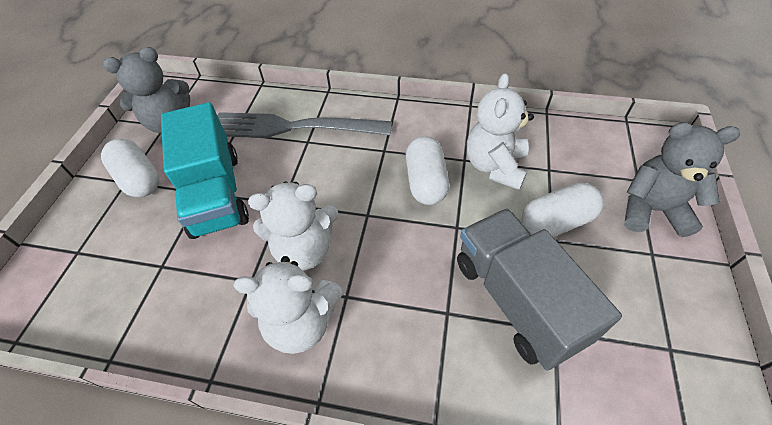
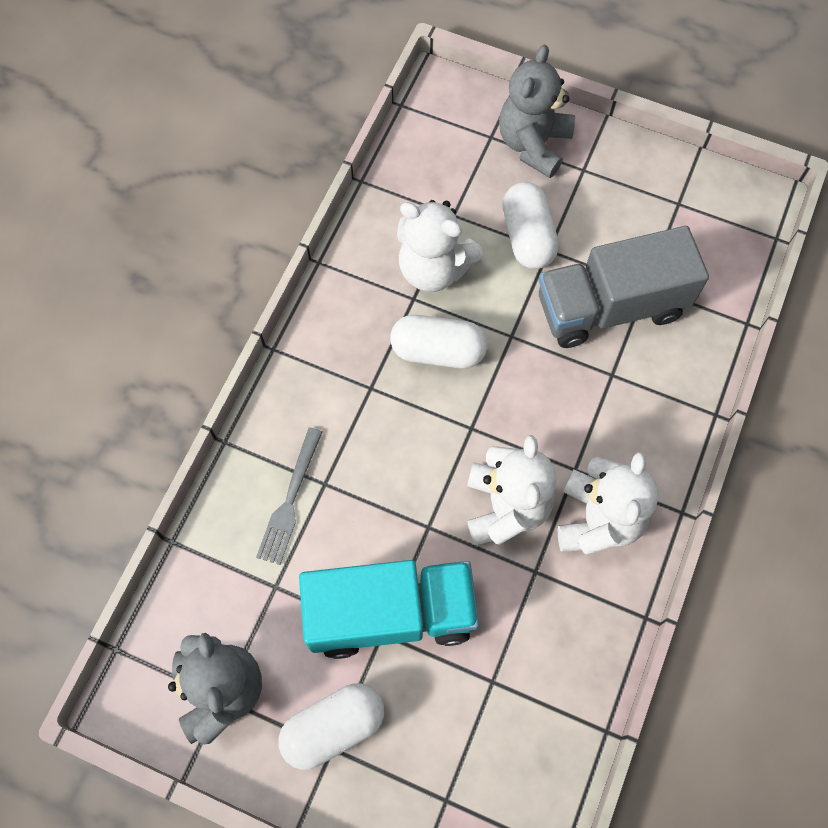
camera: 80 degrees left, 15 degrees up
(292, 127) = (290, 501): grey fork -> grey fork, size x0.53

